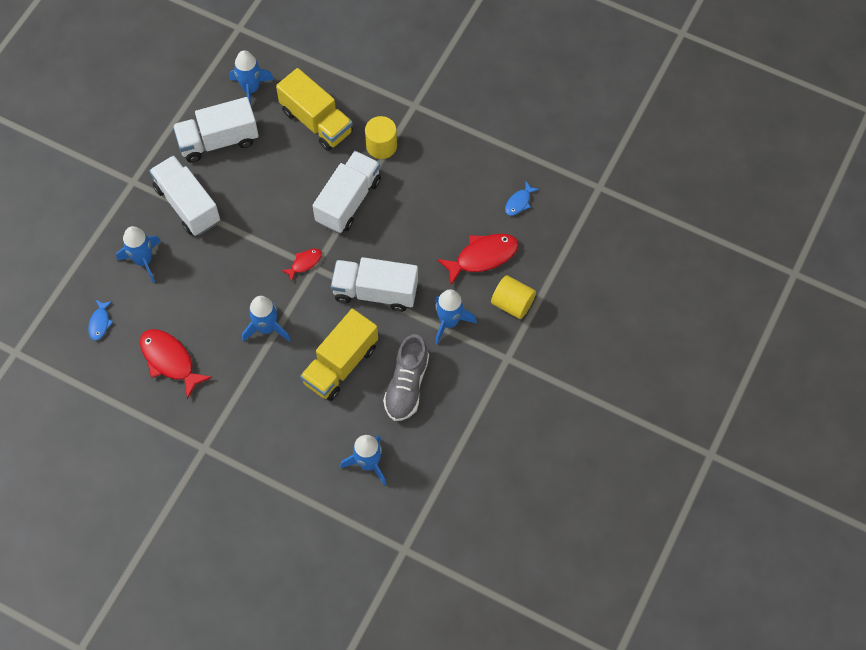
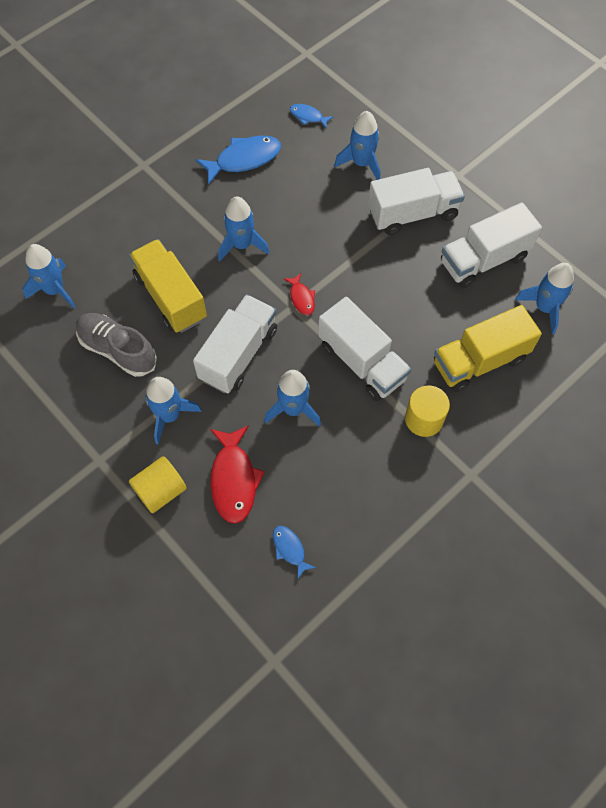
camera: 110 degrees right, 0 degrees up
(170, 360) = (244, 159): red fish -> blue fish
(218, 141) = (484, 260): white truck -> white truck turned 120 degrees counterclockwise
(408, 236) = (293, 409): none -> blue rocket

